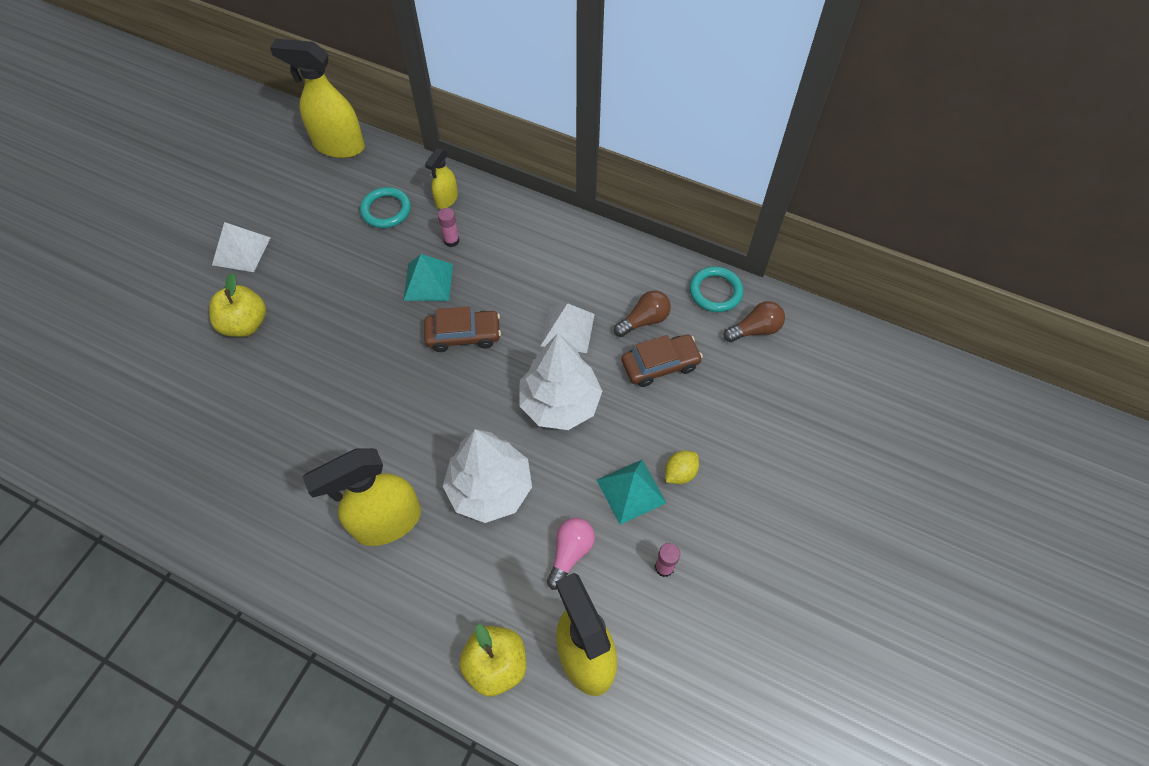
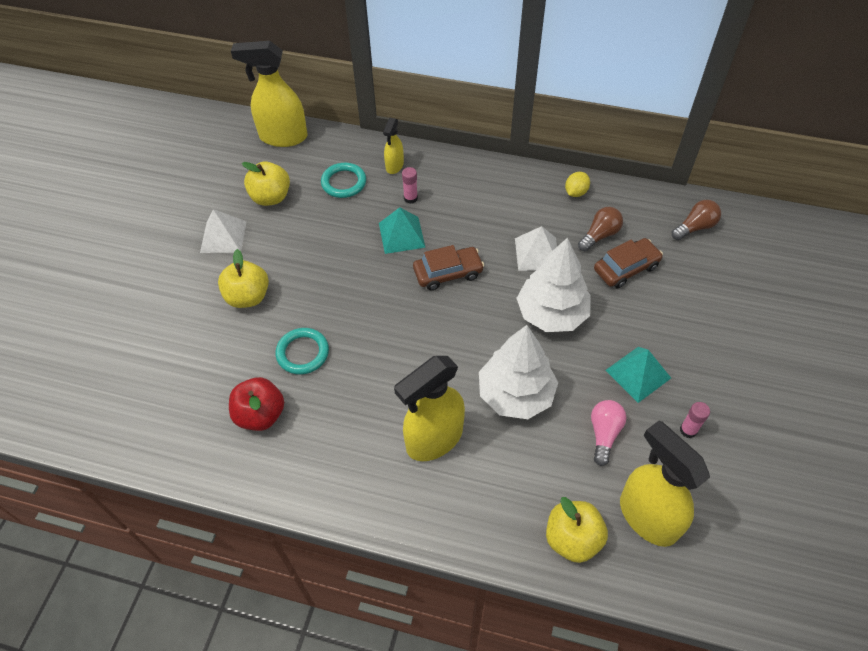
camera: 10 degrees left, 5 degrees down
(217, 459) = (260, 415): none -> red apple
(304, 214) = (271, 197): none -> yellow apple
(680, 473) = (674, 352): yellow lemon -> yellow lemon (575, 192)
(715, 291) = (651, 203): turquoise ring -> turquoise ring (303, 353)

